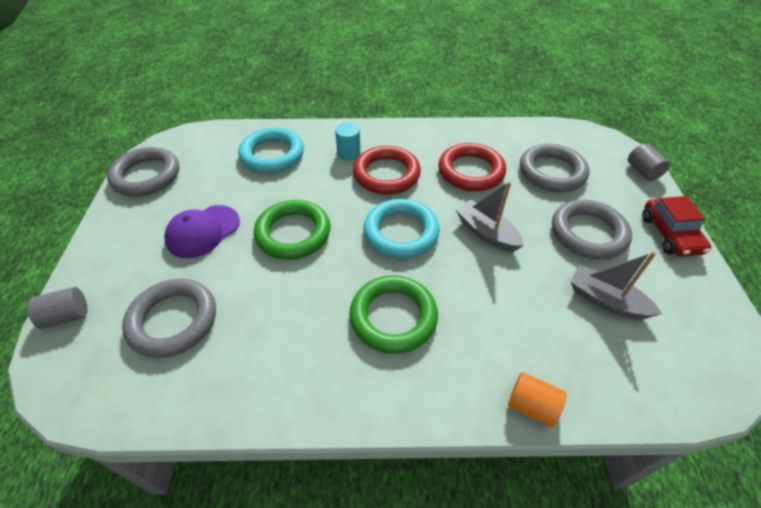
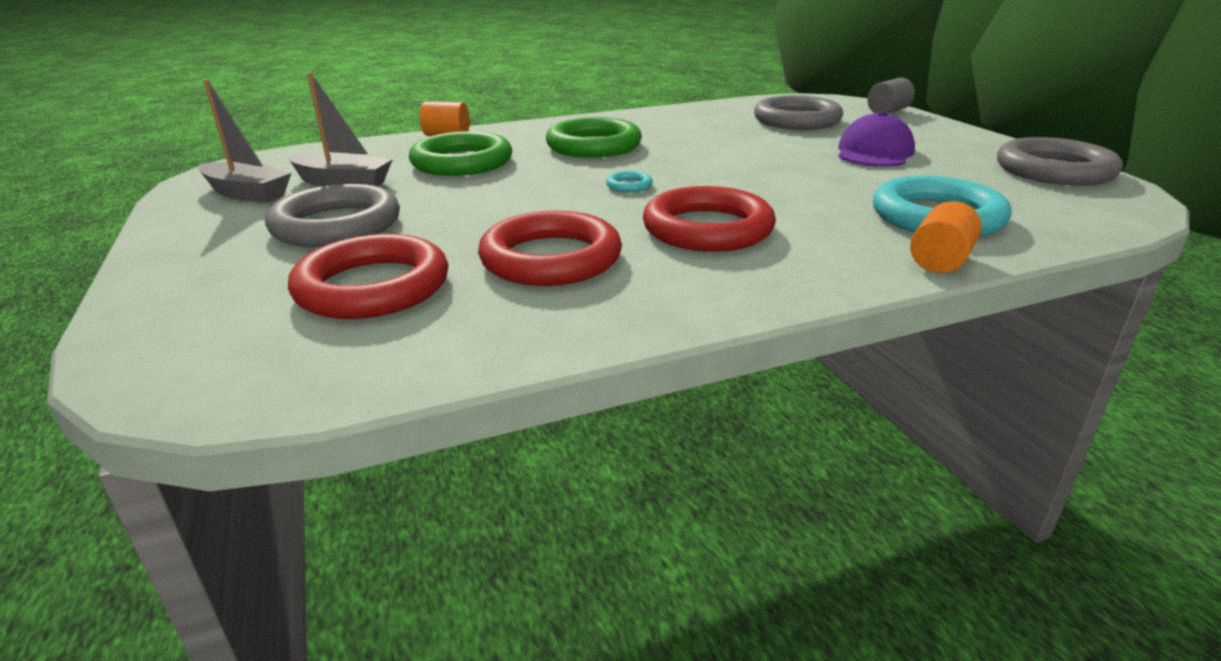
camera: 160 degrees right, 20 degrees down
(293, 233) = (767, 166): green ring -> green ring (462, 162)
(312, 129) = (940, 261): none -> orange cylinder
(348, 153) = (811, 241): turquoise cylinder -> none
(401, 232) = (629, 185): turquoise ring -> turquoise ring, size x0.42
(486, 233) = (504, 202): grey boat -> grey boat (247, 193)
(552, 172) = (373, 287): grey ring -> red ring
(642, 171) = (136, 327): grey cylinder -> none
(670, 234) = (185, 245): red car -> none

